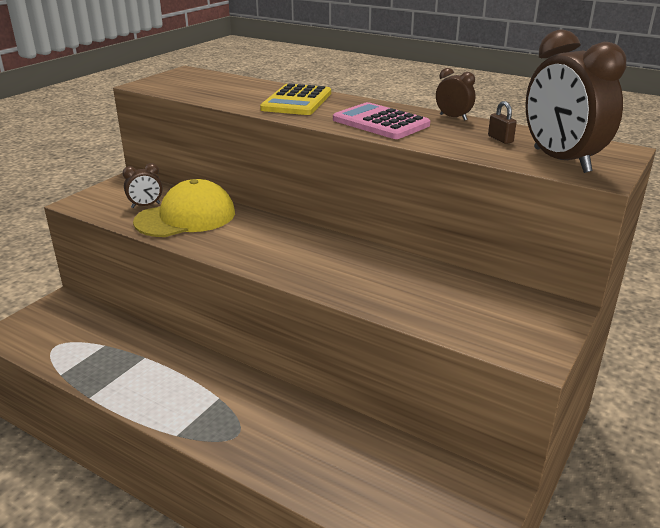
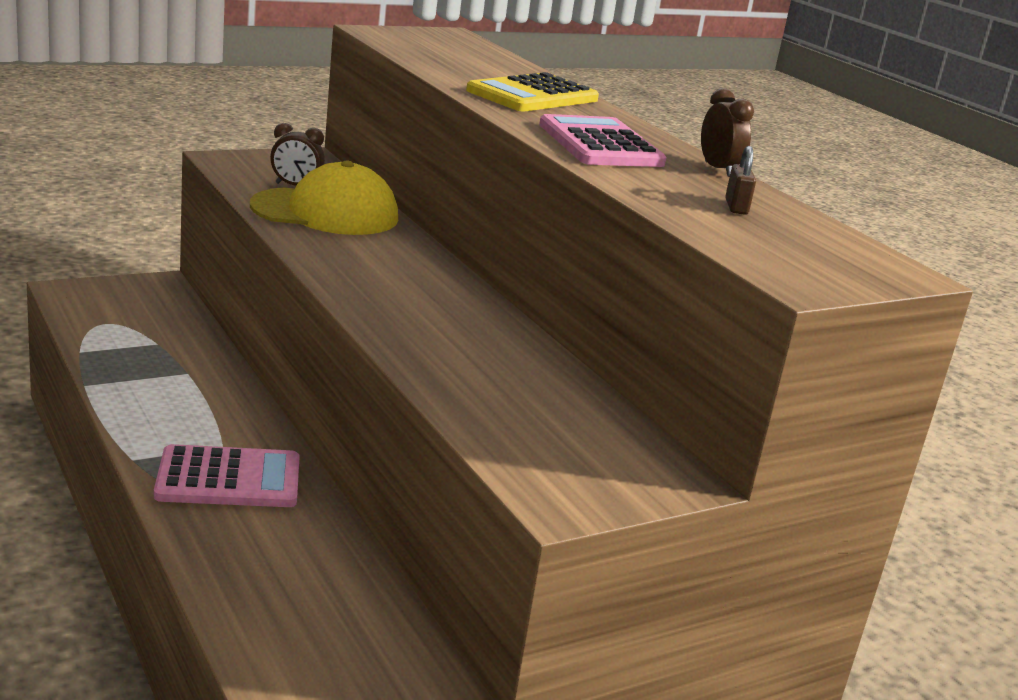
camera: 25 degrees right, 5 degrees down
(246, 418) = (229, 479): none -> pink calculator
(561, 160) = (776, 251): brown clock -> none

